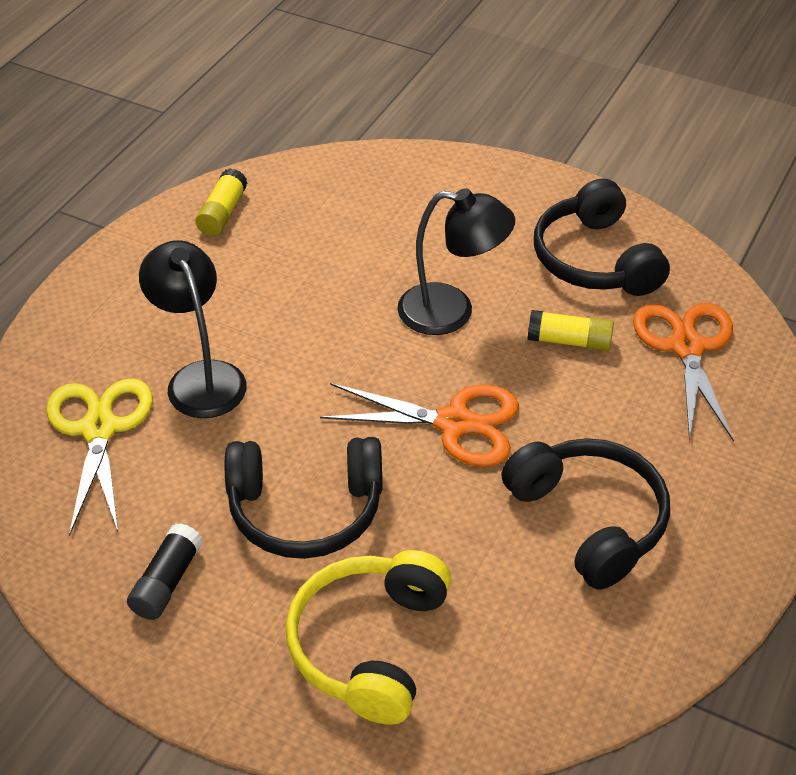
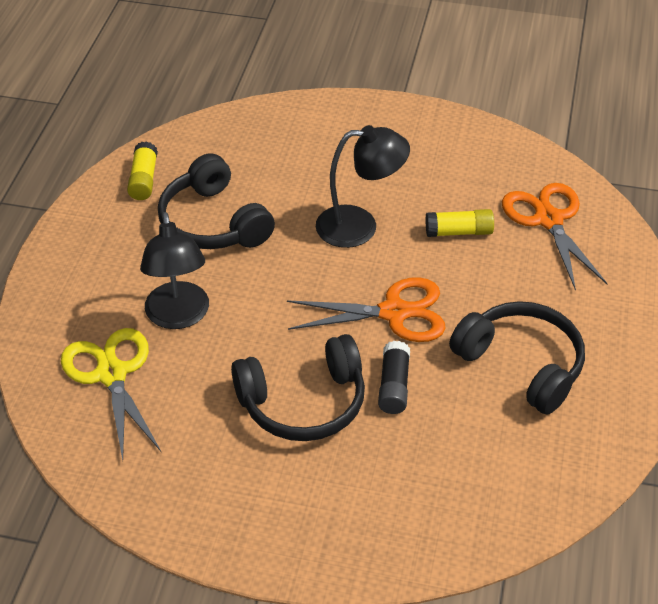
camera: 15 degrees left, 0 degrees up
(167, 581) = (215, 481): black glue stick -> black glue stick (394, 386)
(200, 377) = (178, 316): black lamp -> black lamp turned 150 degrees counterclockwise
(370, 645) = (391, 493): yellow headphones -> none
(595, 259) = (456, 164): black headphones -> black headphones (213, 222)

